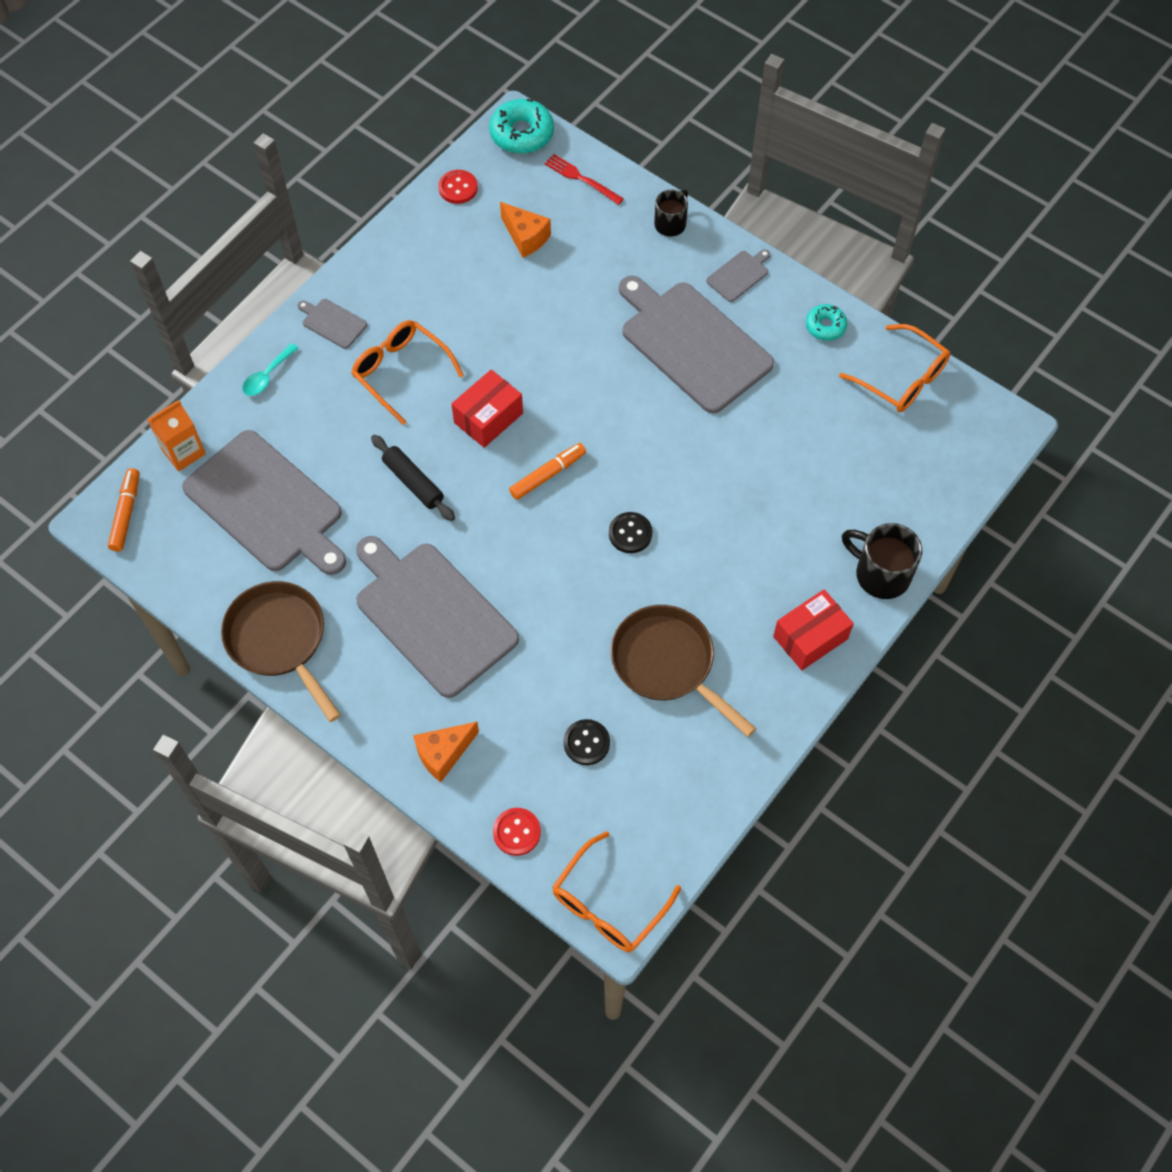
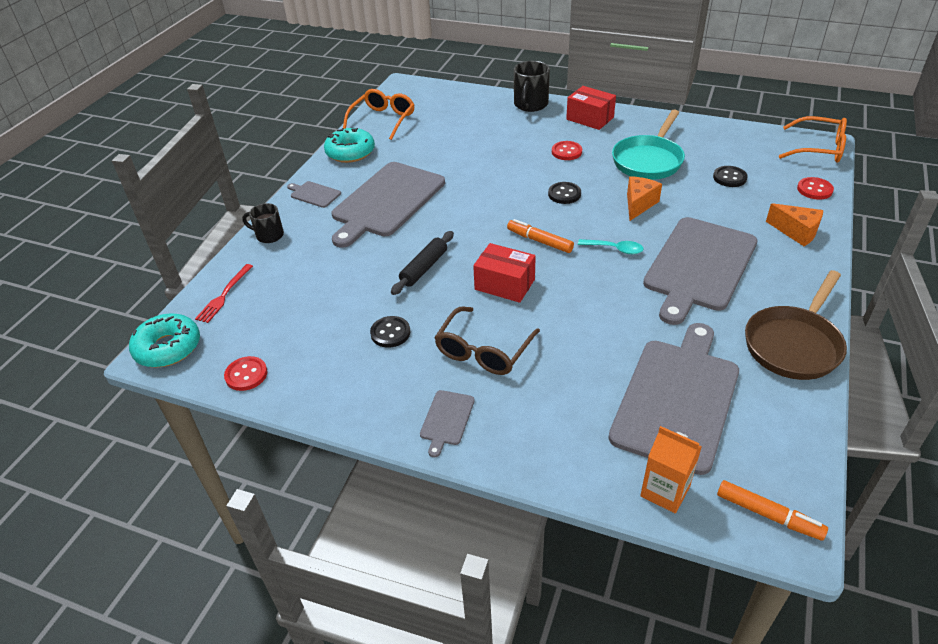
camera: 105 degrees left, 20 degrees down
(126, 513) = (768, 515): orange marker -> orange marker turned 135 degrees counterclockwise
(267, 376) = (535, 451): turquoise spoon -> turquoise spoon (615, 249)
(401, 372) = (483, 351): orange glasses -> brown glasses
(413, 482) = (591, 310): black rolling pin -> black rolling pin (424, 268)
(461, 303) = (390, 333): none -> black button
(525, 237) = (301, 312): orange cheese -> orange cheese (639, 204)
(667, 664) = (648, 160): brown pan -> turquoise pan
(729, 573) = (566, 152): none -> red button
(825, 326) = (350, 152): turquoise donut -> turquoise donut, size x1.67

